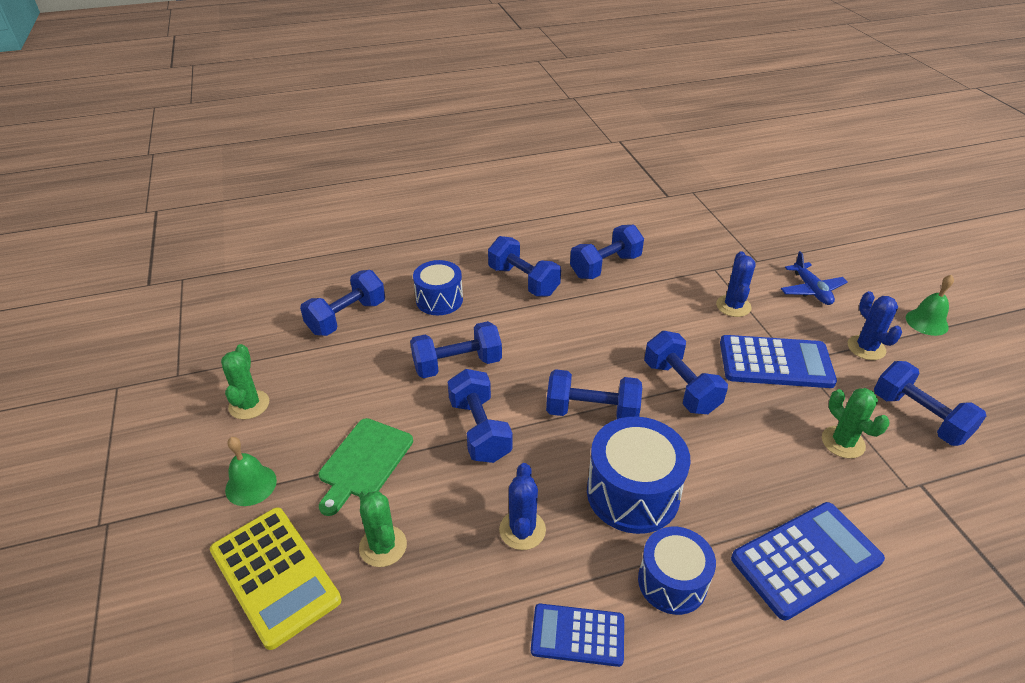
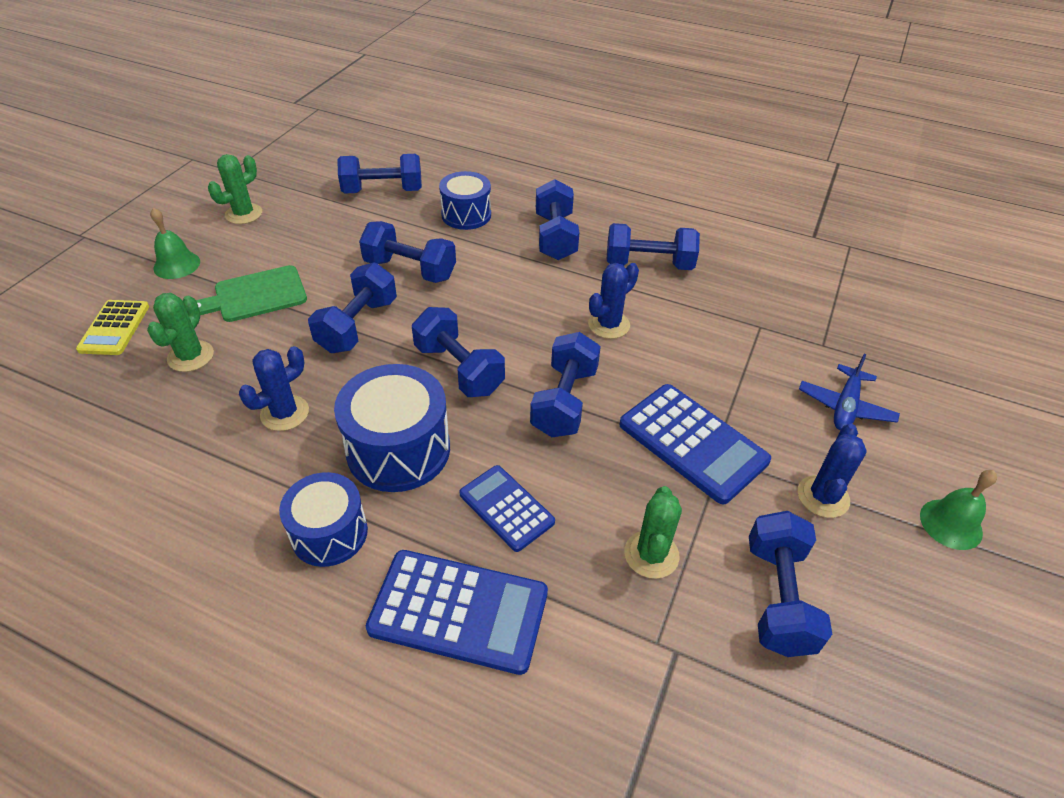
camera: 40 degrees right, 5 degrees up
(275, 575) = (114, 328): yellow calculator -> yellow calculator, size x0.62
(577, 635) = (215, 509): blue calculator -> blue calculator (506, 508)
(733, 306) = (727, 369): blue cactus -> blue cactus (609, 325)

